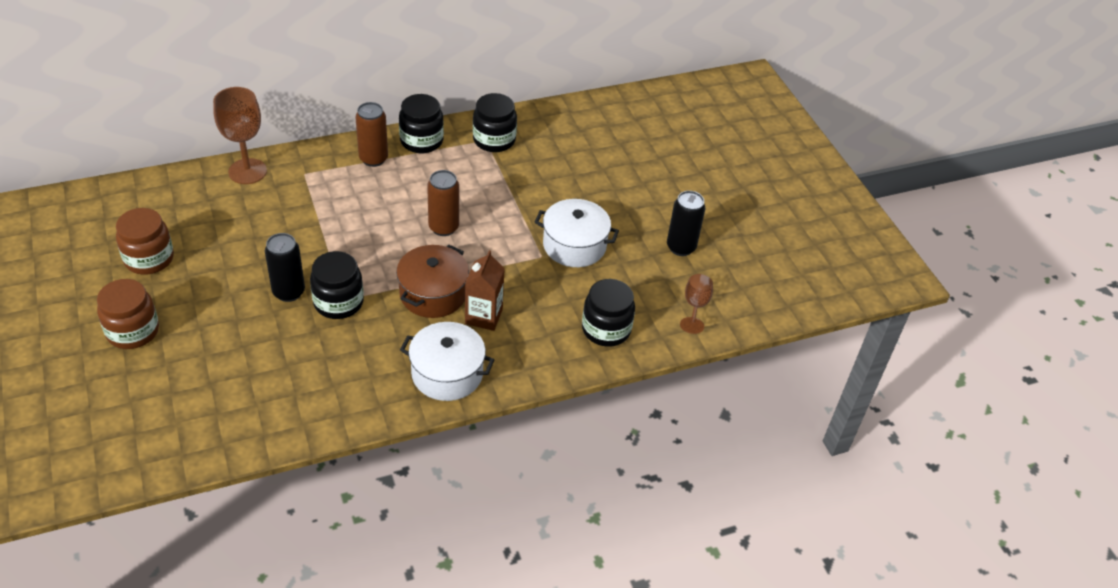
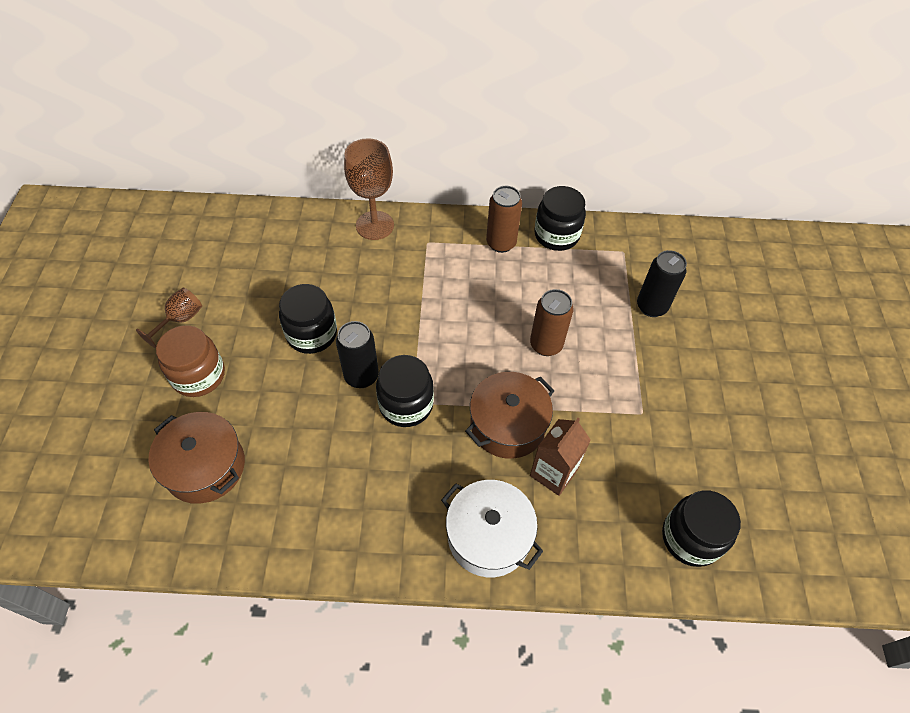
camera: 25 degrees right, 10 degrees up
(149, 259) = (247, 297): brown jar -> none
(175, 396) = (205, 467): none -> brown pot
(494, 140) = (633, 253): black jar -> black jar (312, 334)
(574, 245) = (684, 410): white pot -> none
(681, 247) = (812, 451): black can -> black can (651, 307)
(695, 306) = (811, 541): brown goblet -> brown goblet (180, 320)

